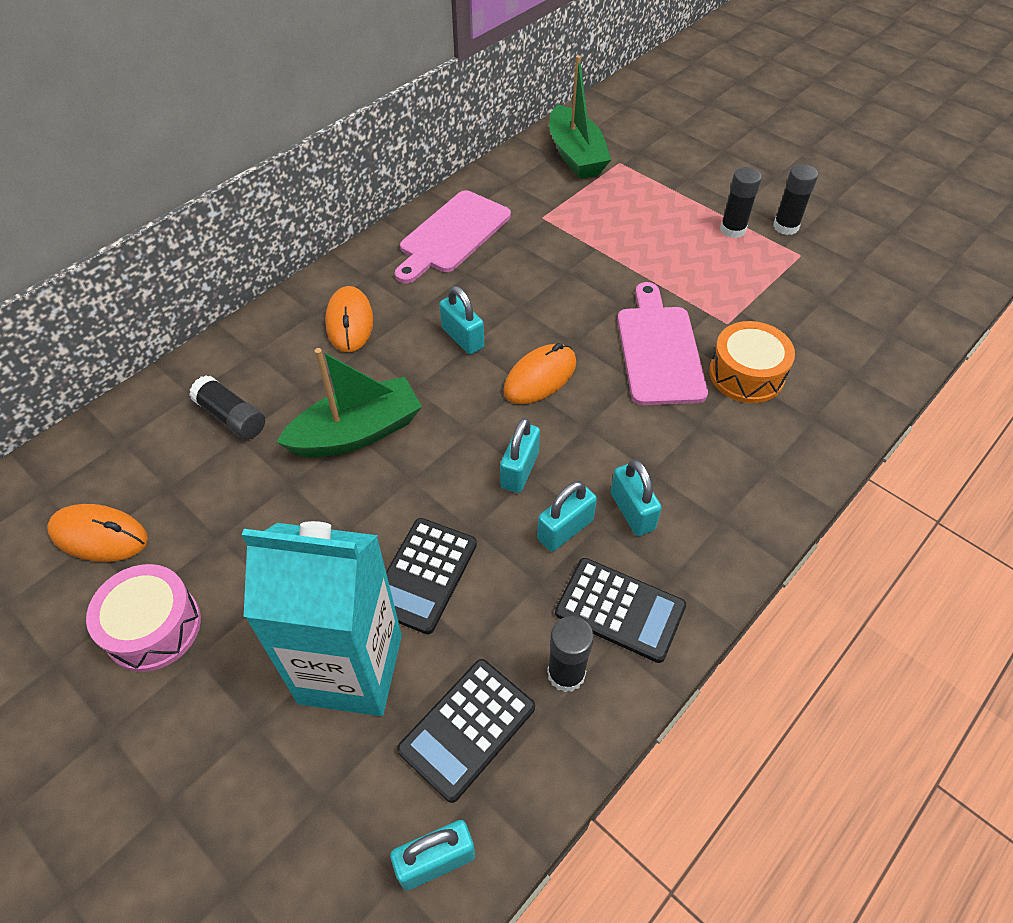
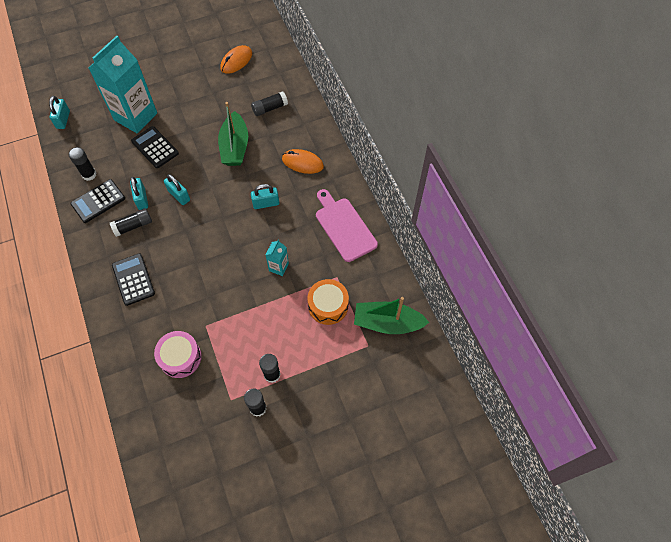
camera: 115 degrees right, 10 degrees up
(153, 627) = (188, 70): pink drum -> pink drum (180, 357)
(467, 728) = (93, 140): black calculator -> black calculator (133, 279)
(540, 377) = (223, 224): orange mouse -> none
(570, 280) = (278, 267): none -> turquoise carton
(632, 511) = (133, 226): turquoise padlock -> black glue stick
(659, 350) = (208, 283): pink cutting board -> none
(746, 374) = (169, 313): orange drum -> orange drum (328, 306)

